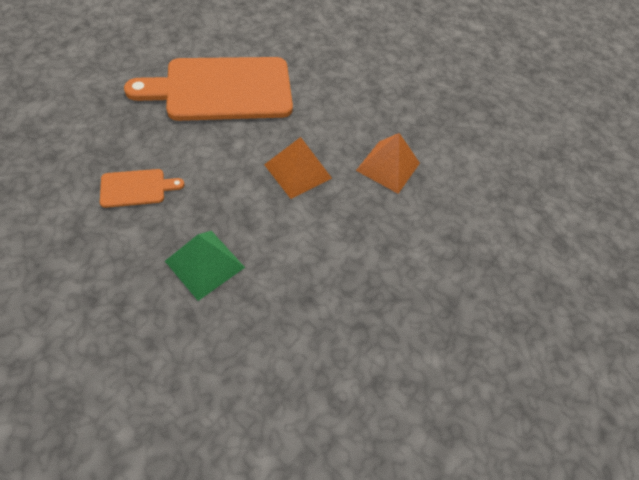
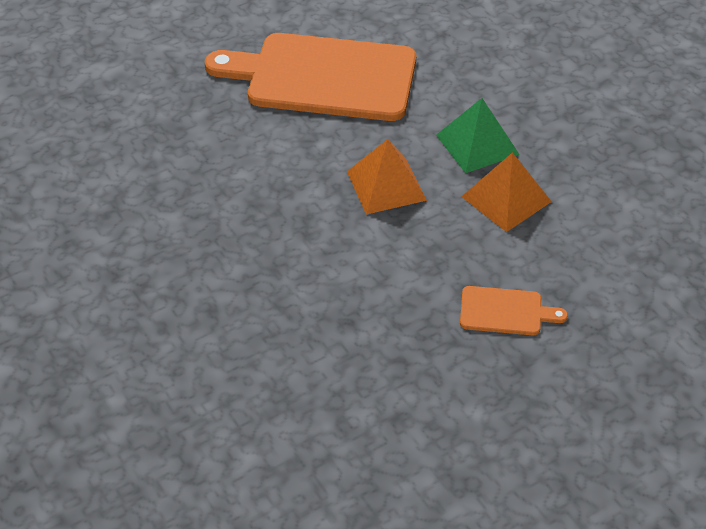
camera: 25 degrees right, 10 degrees down
(136, 188) = (190, 173): orange cutting board -> orange cutting board (505, 312)
(205, 264) = (243, 264): green pyramid -> green pyramid (477, 144)

